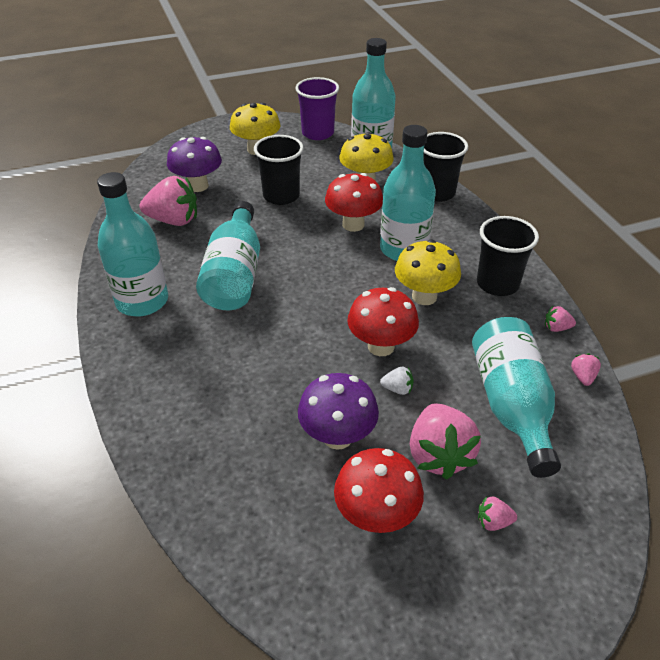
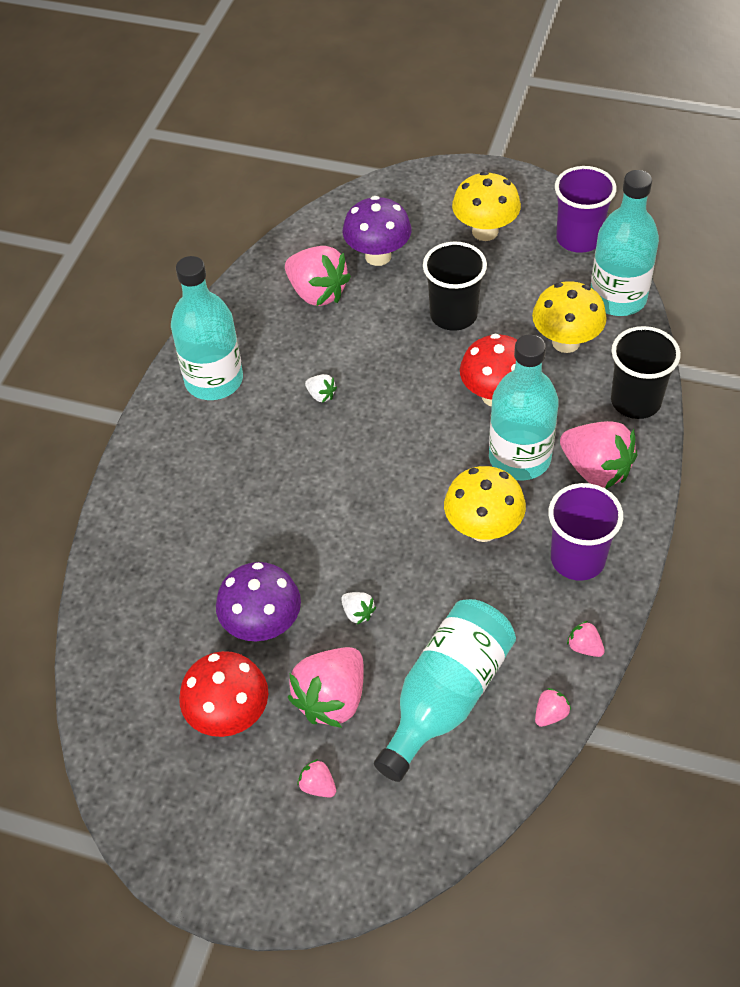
camera: 40 degrees right, 10 degrees up
(235, 274) = (321, 395): turquoise bottle -> white strawberry
(381, 346) = (385, 559): red mushroom -> none
(454, 234) = (596, 469): none -> pink strawberry
(497, 284) = (577, 559): black cup -> purple cup

